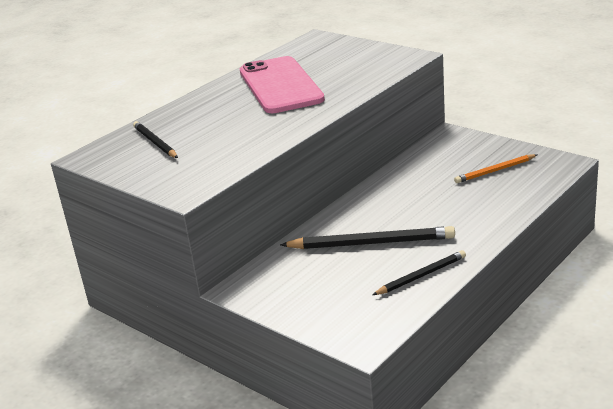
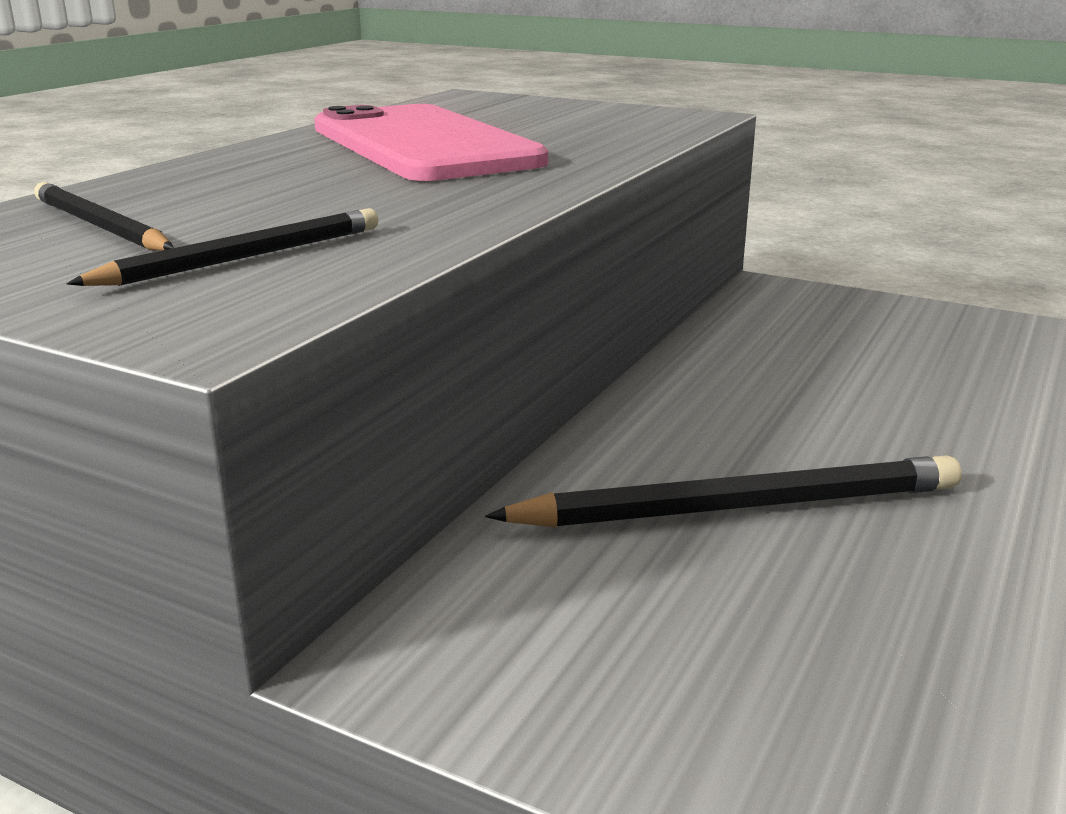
camera: 15 degrees left, 5 degrees down
(421, 276) = (945, 594): black pencil -> black pencil (243, 257)
(495, 171) = (923, 347): orange pencil -> none

